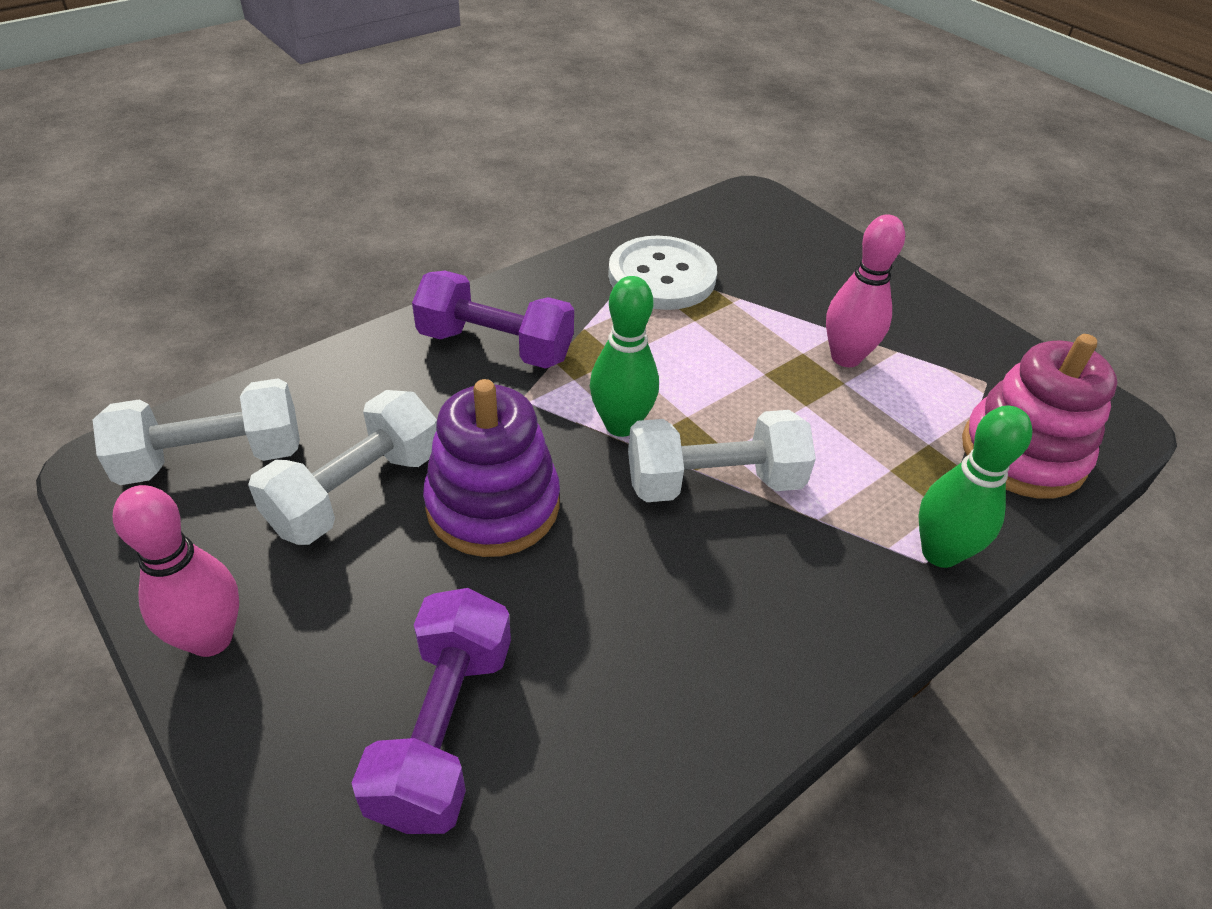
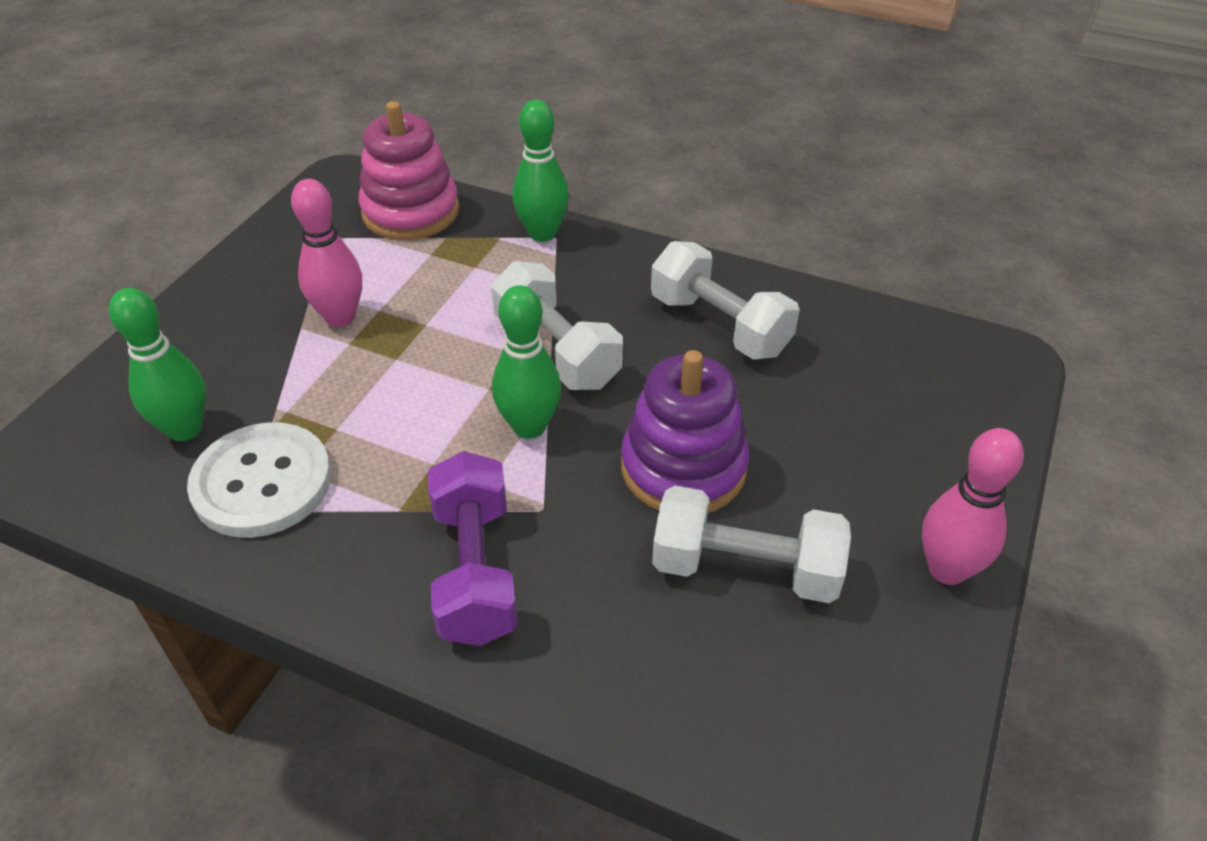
camera: 115 degrees left, 0 degrees up
(213, 458) = (805, 716): white dumbbell -> white dumbbell (719, 325)
(444, 729) = (875, 404): purple dumbbell -> none
(744, 256) = (185, 429): none -> green bowling pin

